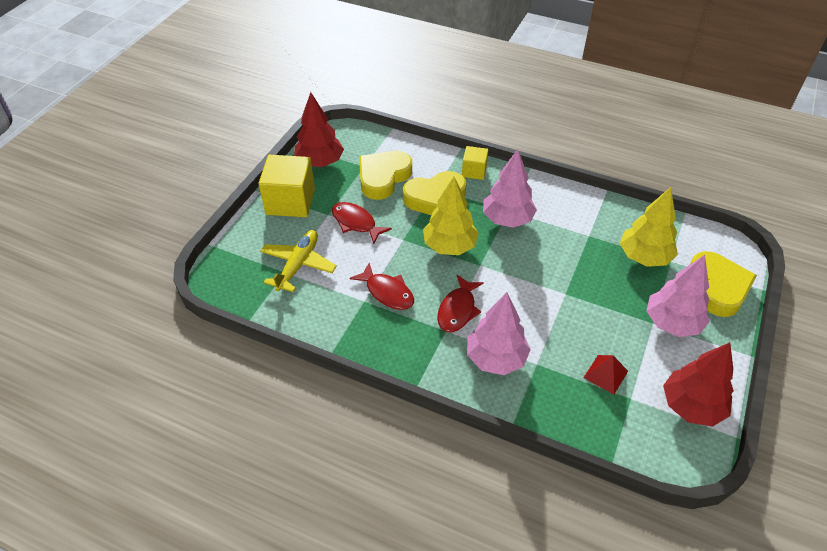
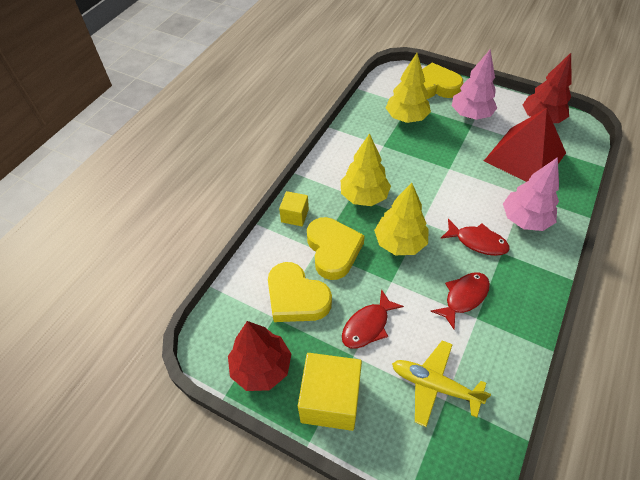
camera: 85 degrees left, 5 degrees up
(507, 219) = (364, 196): pink tree -> yellow tree
(605, 374) = (525, 156): red pyramid -> red pyramid, size x2.44

